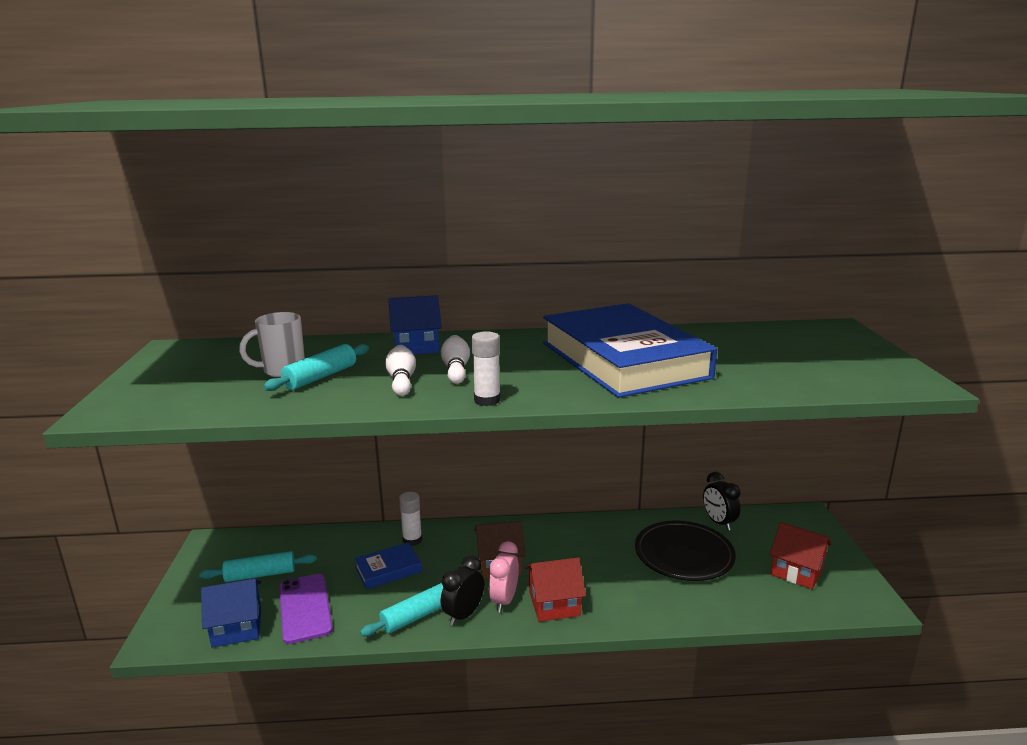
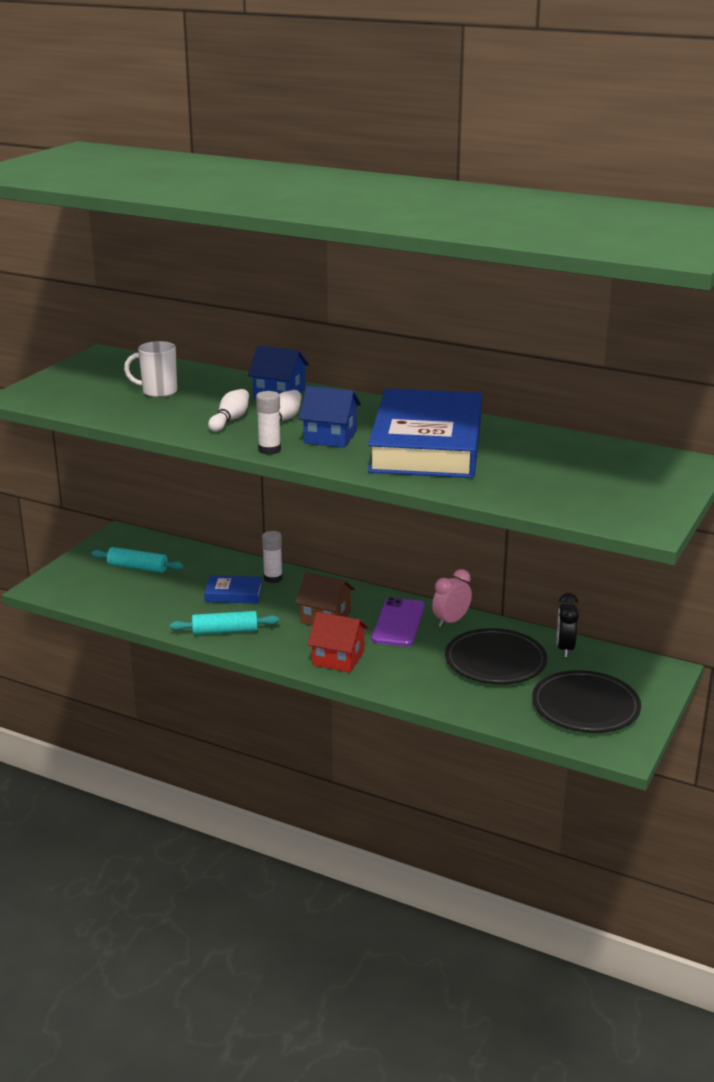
camera: 30 degrees right, 5 degrees up
(237, 627) = (95, 597): blue house -> blue house (330, 437)
(305, 608) = (150, 600): purple phone -> purple phone (398, 623)
(320, 377) = (178, 403): turquoise rolling pin -> none
(463, 615) = (260, 642): black clock -> none
(504, 600) = (301, 643): pink clock -> pink clock (451, 621)
(797, 571) = (585, 706): red house -> black plate

